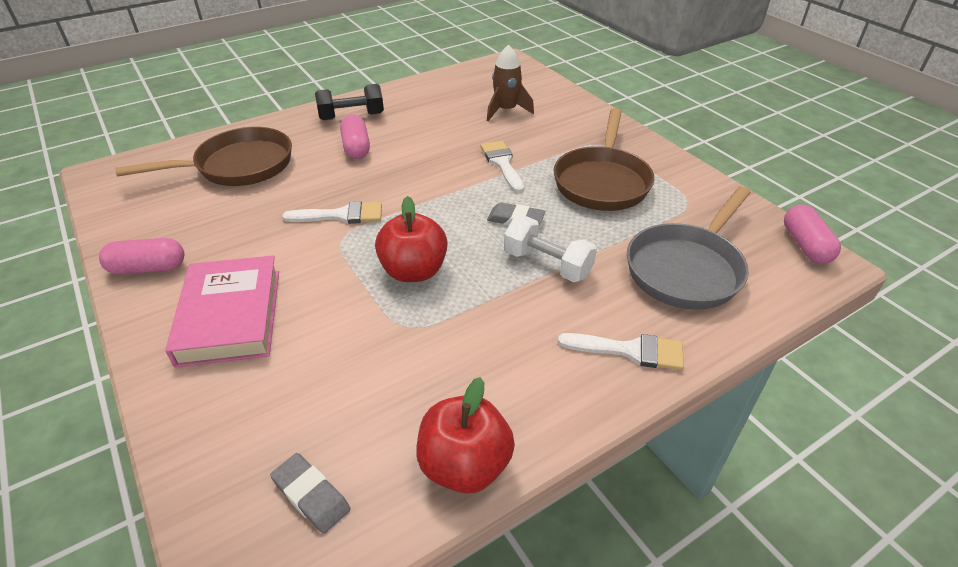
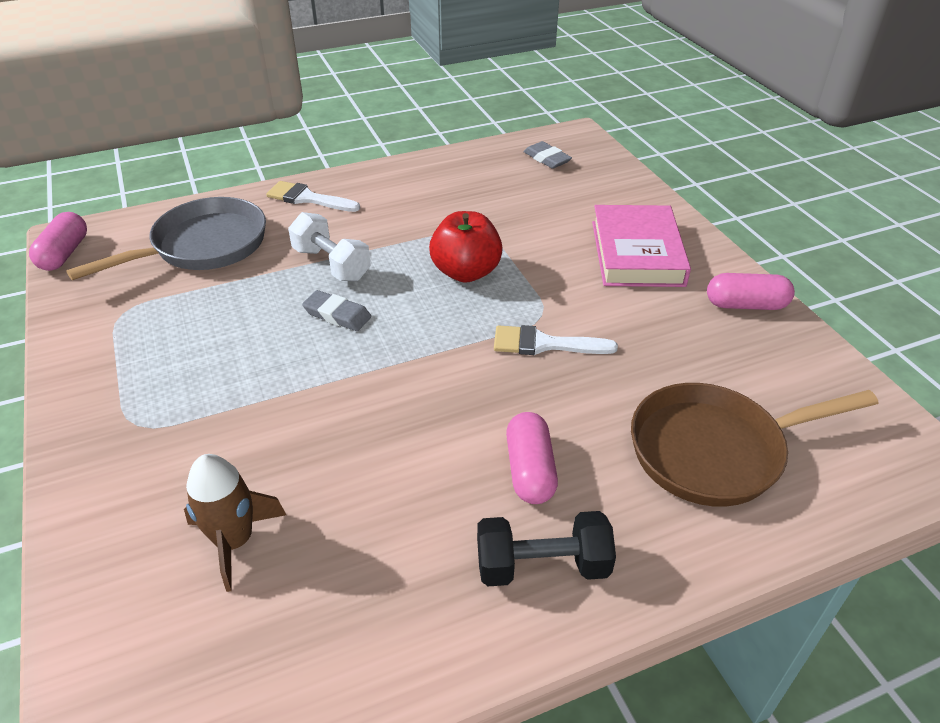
camera: 170 degrees left, 0 degrees up
(464, 465) = (453, 160): red apple -> none
(502, 163) = (310, 403): white brush -> none
(602, 182) = (196, 354): brown pan -> none

